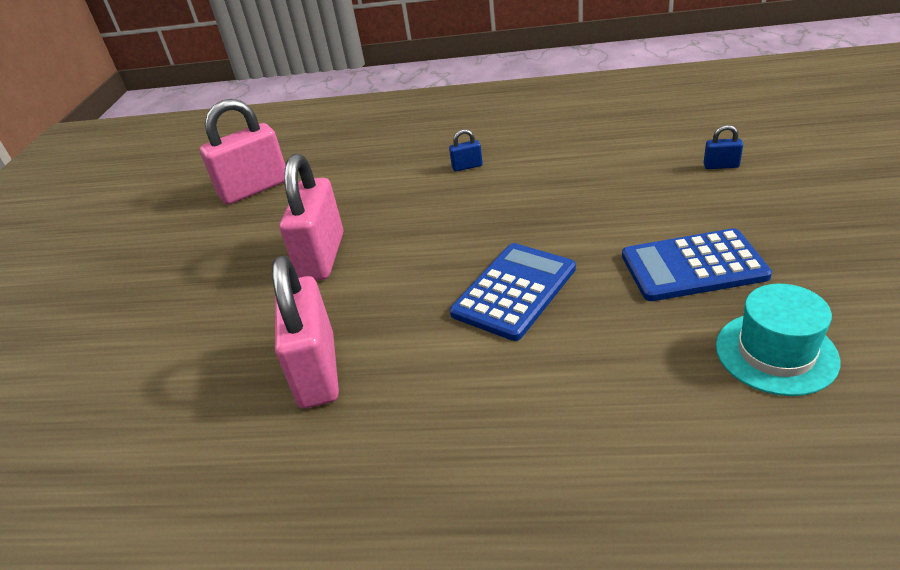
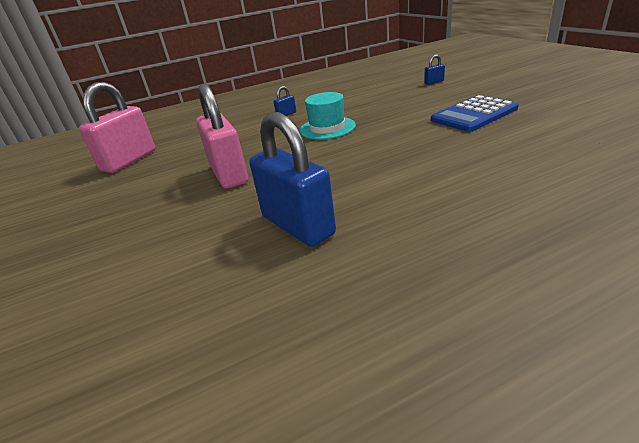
camera: 30 degrees left, 5 degrees down
(317, 371) = (297, 226): pink padlock -> blue padlock
(514, 291) = (388, 150): blue calculator -> none
(776, 353) = (561, 129): turquoise hat -> turquoise hat (327, 128)

